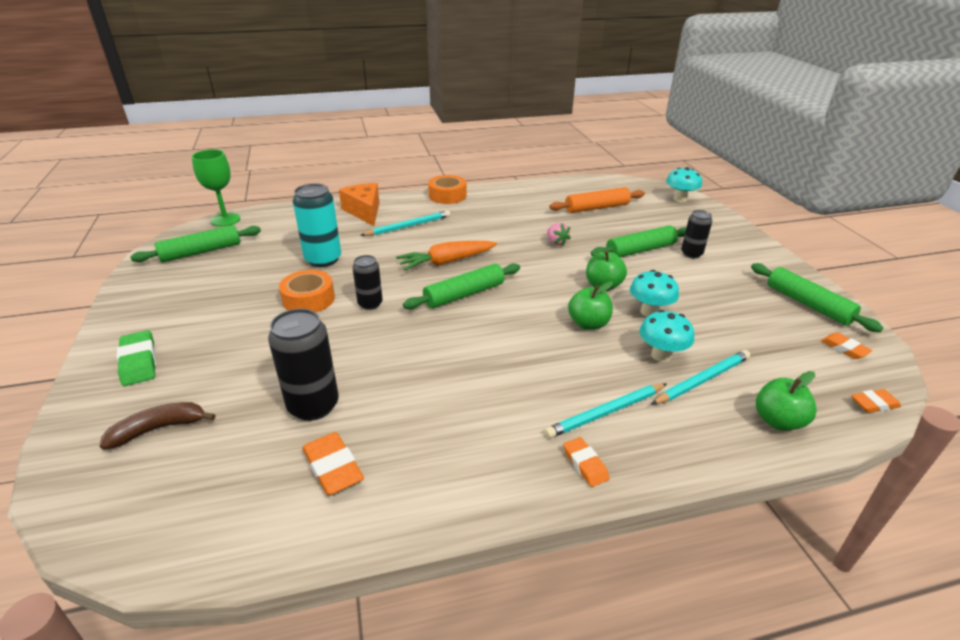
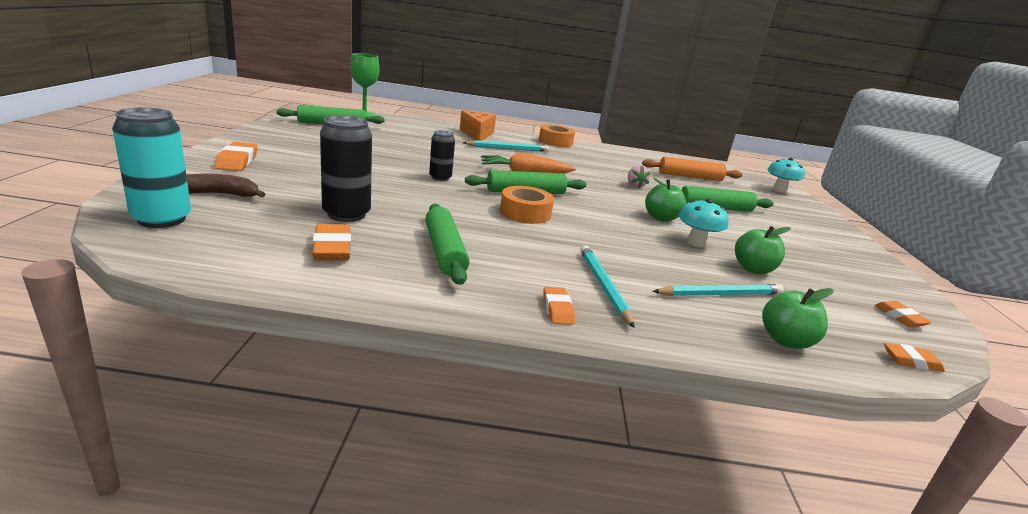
camera: 15 degrees right, 10 degrees down
(139, 362) = (237, 161): green eraser -> orange eraser
(309, 299) = (392, 164): orange tape -> orange tape (525, 213)
(323, 259) = (422, 148): turquoise can -> turquoise can (161, 219)
(588, 324) = (628, 234): green apple -> green apple (753, 269)
(606, 412) = (604, 286): turquoise pencil -> turquoise pencil turned 90 degrees clockwise
(661, 355) = (688, 269): turquoise mushroom -> none
(691, 254) = (767, 222): black can -> none
(808, 304) = (876, 280): green rolling pin -> green rolling pin (444, 251)

